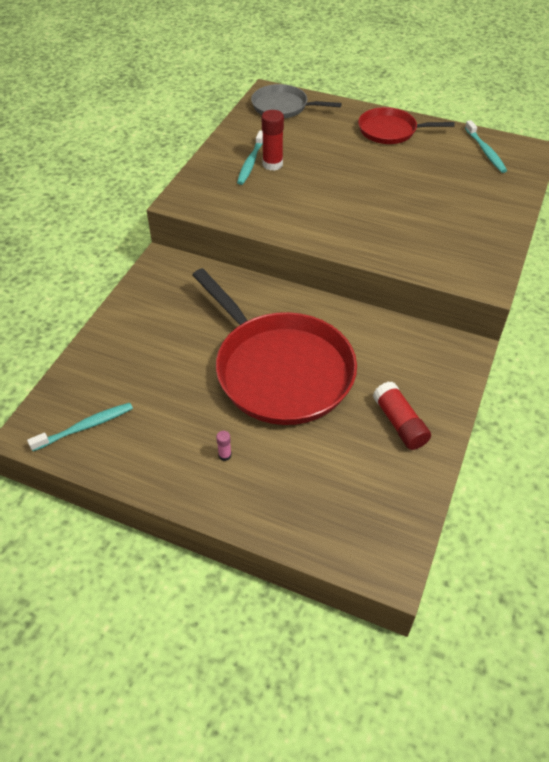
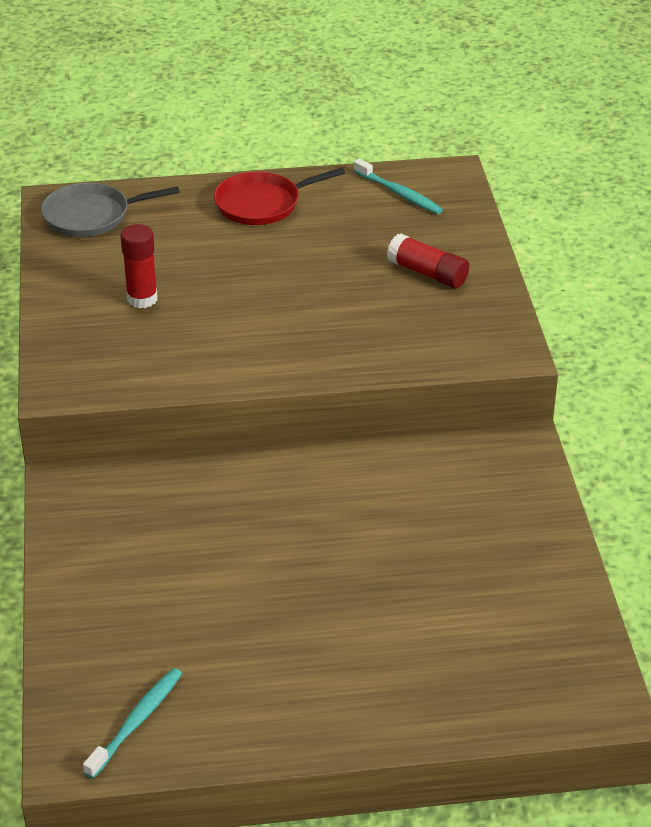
camera: 30 degrees left, 10 degrees down
(225, 455) = (338, 676): pink glue stick -> none
(251, 162) = (110, 306): turquoise toothbrush -> none
(280, 370) = (327, 554): red pan -> none
(399, 423) = (510, 555): red glue stick -> red glue stick (428, 273)

